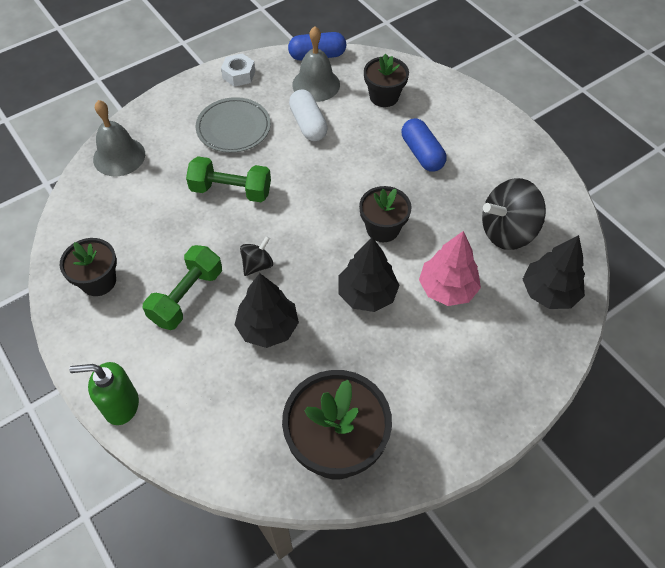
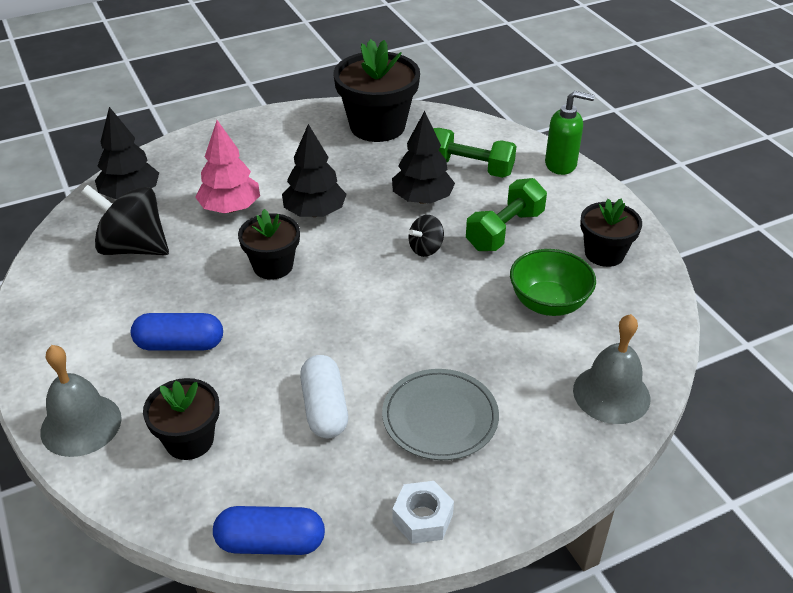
camera: 170 degrees left, 15 degrees down
(154, 223) = (548, 303): none -> green bowl
(231, 190) = (450, 329): green dumbbell -> green dumbbell (469, 168)
(316, 84) = (292, 479): grey bell -> grey bell (81, 424)
(422, 154) = (180, 344): blue capsule -> blue capsule turned 75 degrees counterclockwise
(507, 231) = (133, 247): black spinning top -> black spinning top turned 150 degrees counterclockwise

